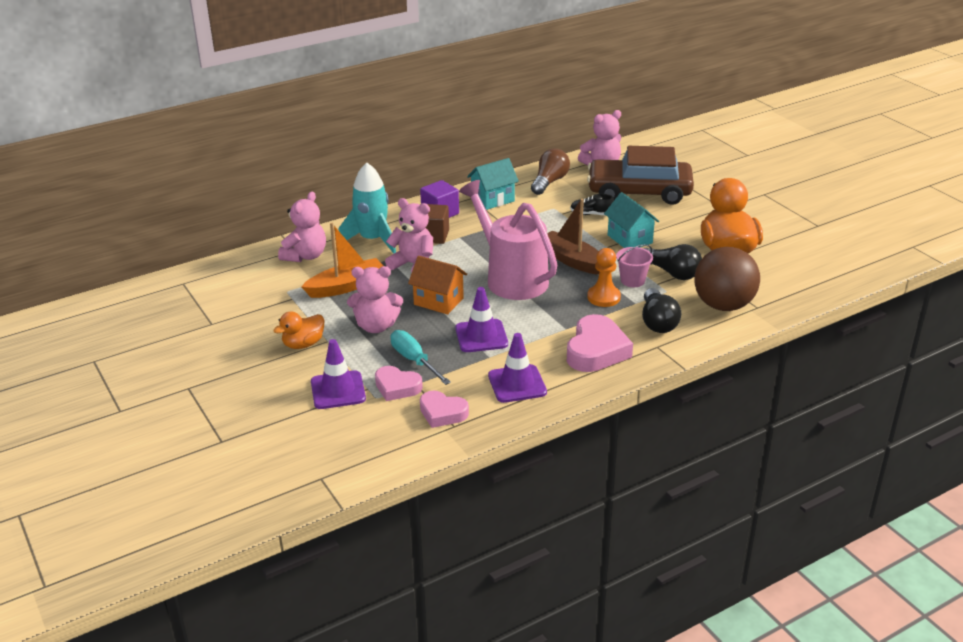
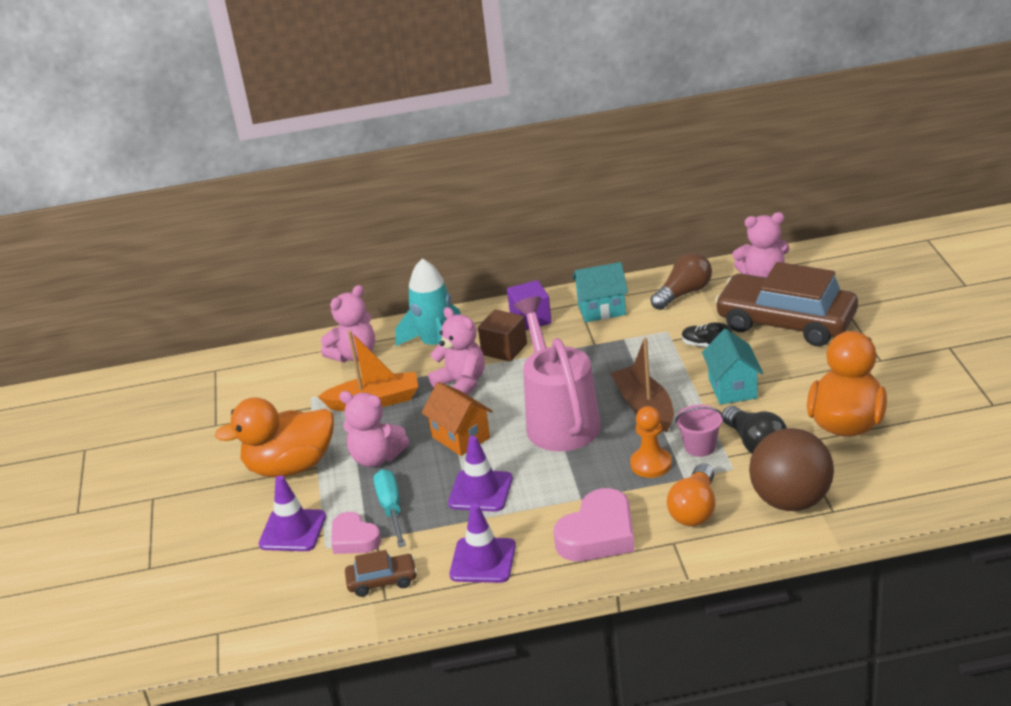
camera: 25 degrees right, 0 degrees up
(303, 344) = (290, 467): orange duck -> orange duck, size x1.85
(442, 413) = (382, 581): pink heart -> brown car
(657, 322) = (695, 509): black light bulb -> orange light bulb

